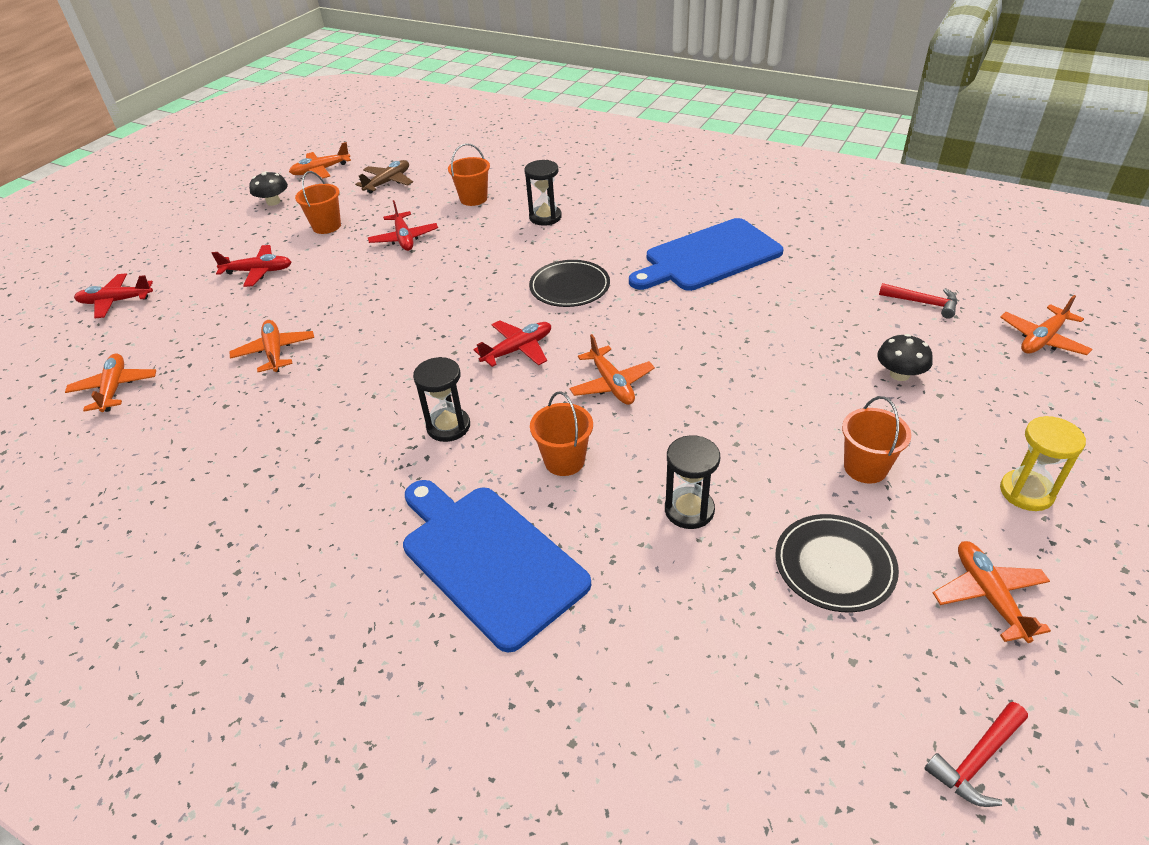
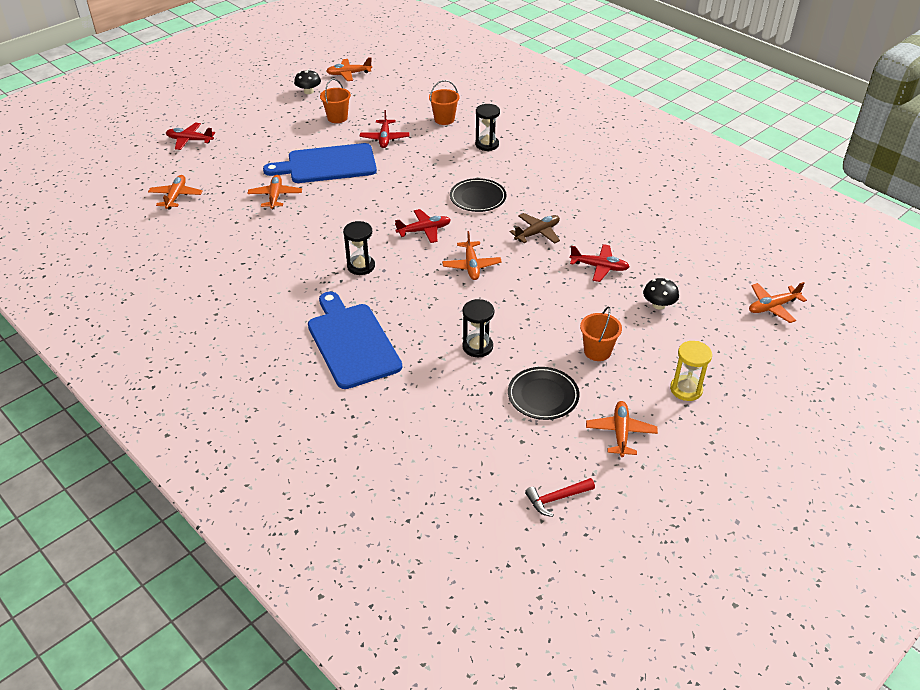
camera: 15 degrees right, 0 degrees up
(258, 272) = (282, 140): red plane -> red plane (599, 267)
(388, 182) = (391, 93): brown plane -> brown plane (537, 233)
(564, 461) = (419, 302): orange bucket -> none
(708, 257) = (583, 199): blue cutting board -> blue cutting board (327, 164)
(923, 303) = (709, 264): red hammer -> none

